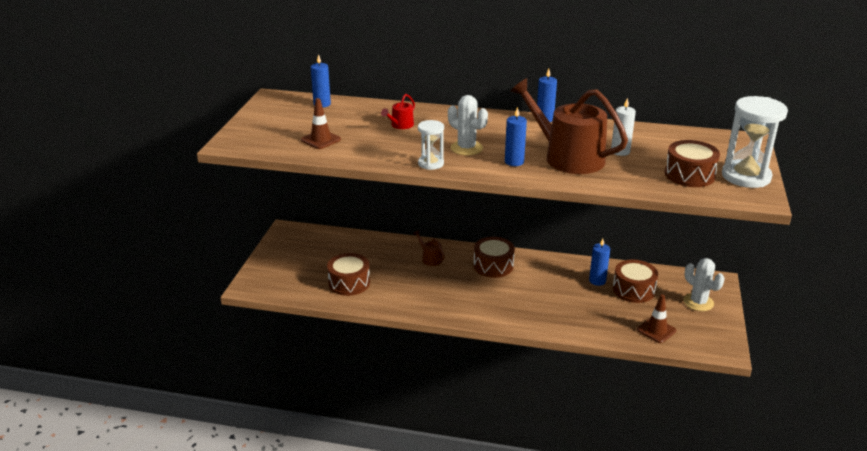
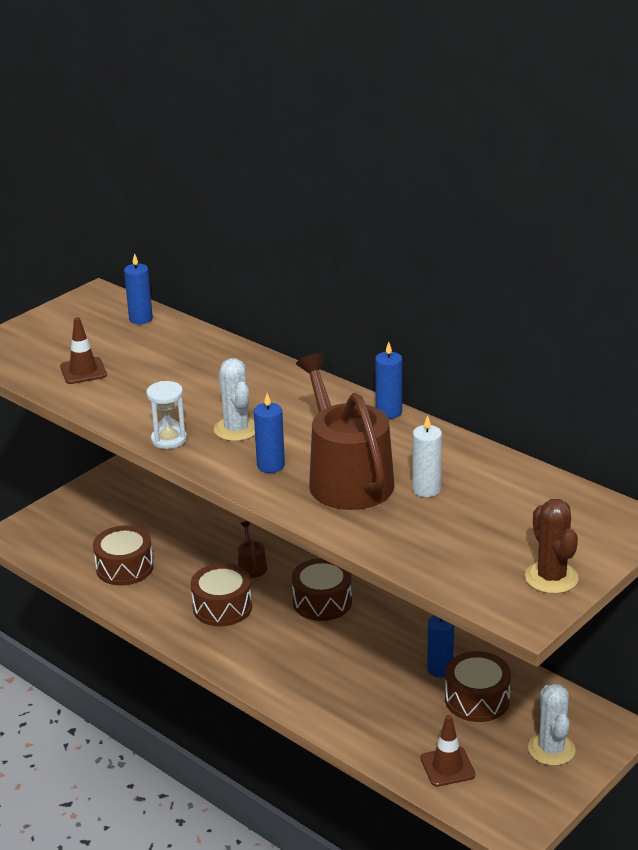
camera: 30 degrees right, 0 degrees up
(400, 125) = (197, 374): red watering can -> none
(689, 175) = (475, 551): brown drum -> brown drum (222, 607)
(746, 176) = (551, 578): white hourglass -> brown cactus

